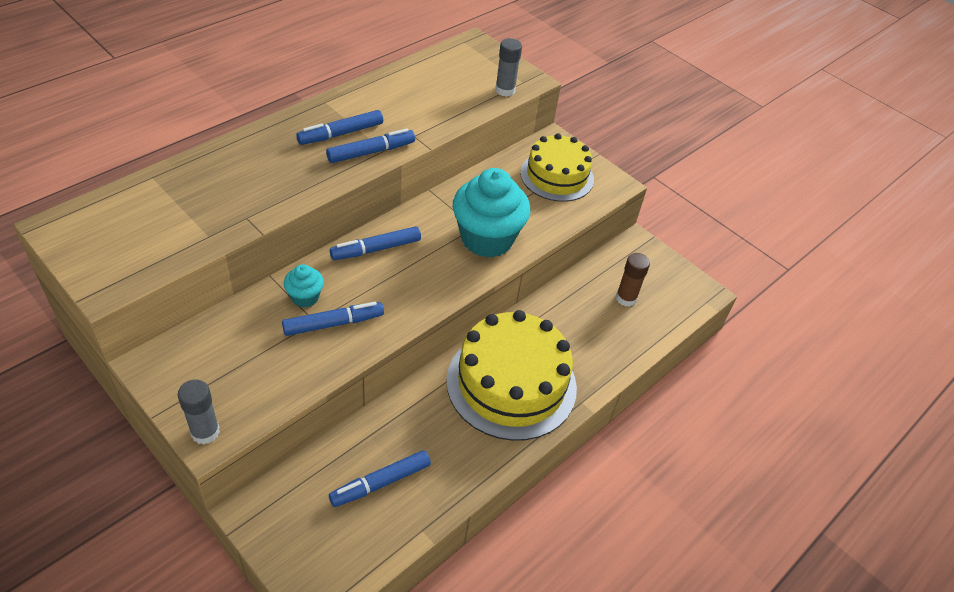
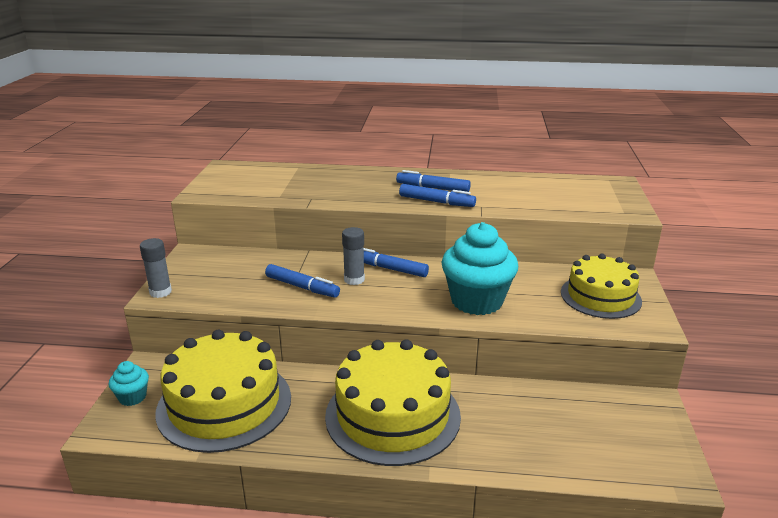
camera: 55 degrees right, 20 degrees down
(305, 297) = (309, 268): turquoise cupcake -> turquoise cupcake (132, 397)
(381, 483) = (224, 404): blue marker -> yellow cake
(505, 90) = (599, 211): grey glue stick -> grey glue stick (354, 279)
(626, 298) = (582, 429): brown glue stick -> none

